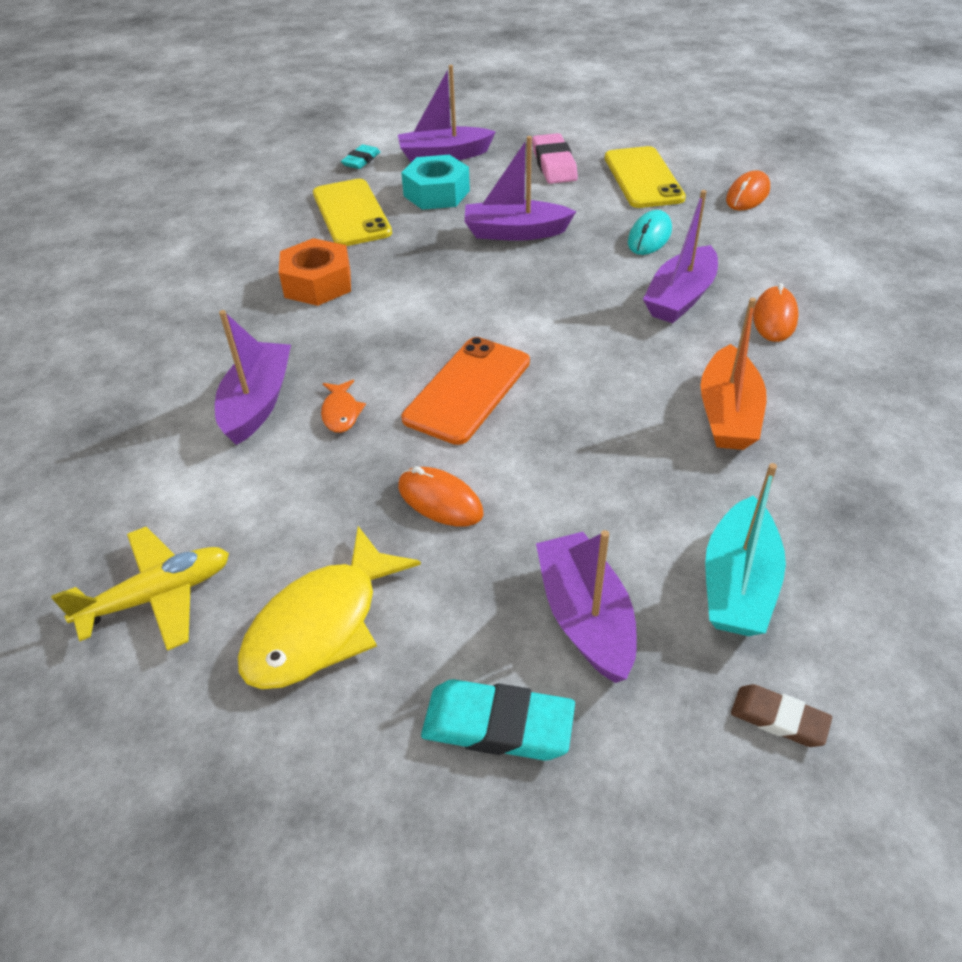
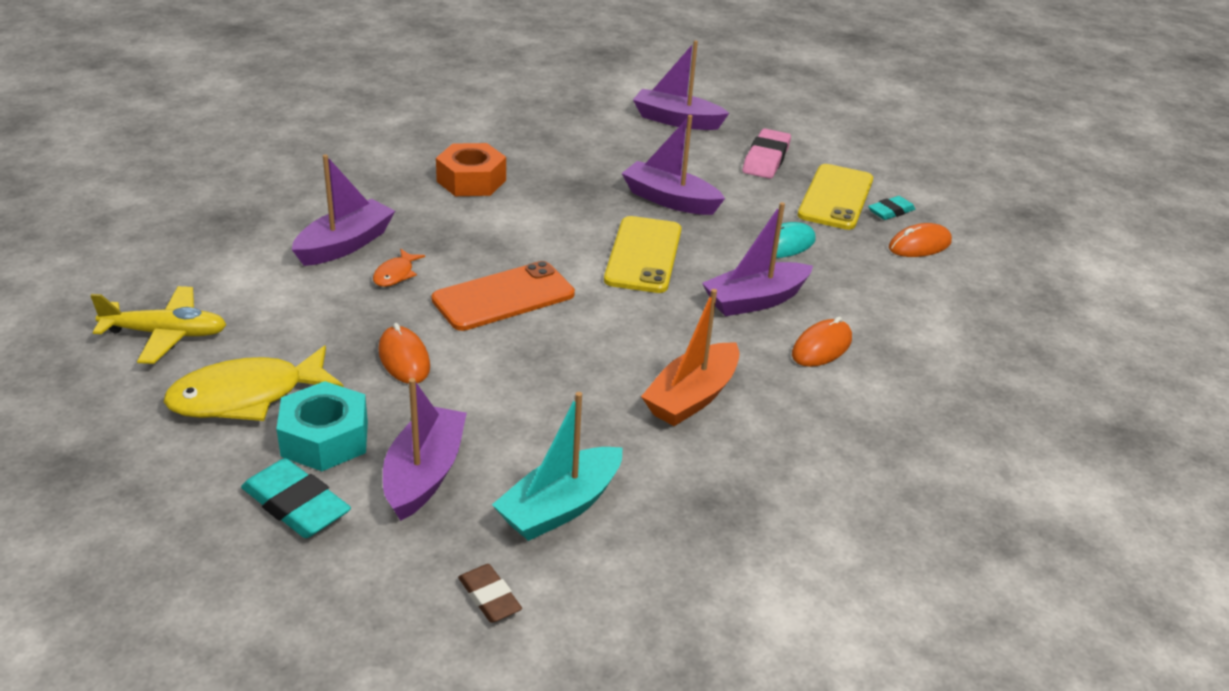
camera: 25 degrees right, 10 degrees down
(351, 213) = (551, 139): yellow phone -> yellow phone (643, 255)
(361, 160) = (602, 101): turquoise eraser -> turquoise eraser (891, 211)
(436, 193) = (637, 147): turquoise nut -> turquoise nut (325, 438)

